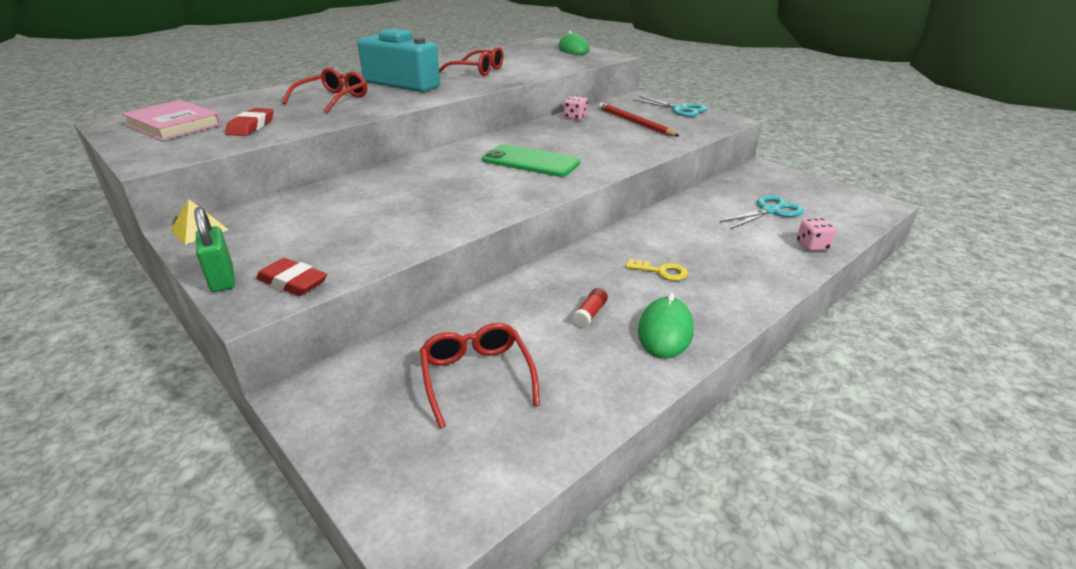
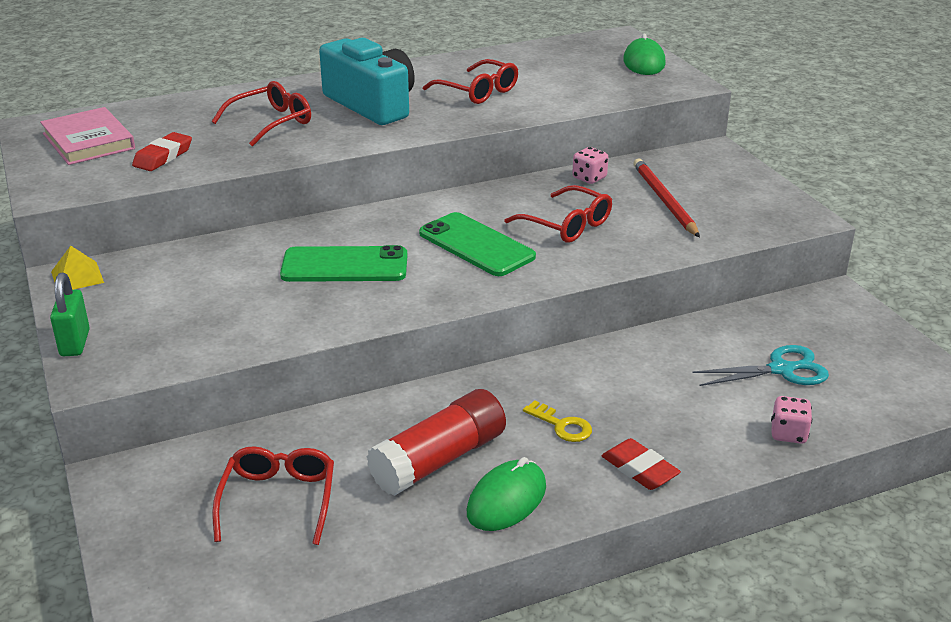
camera: 20 degrees right, 0 degrees up
(293, 282) = (135, 360): red eraser -> red eraser (639, 469)
(439, 187) = (344, 266): none -> green phone
(583, 142) = (566, 225): none -> red glasses
(590, 314) = (439, 460): red glue stick -> red glue stick, size x2.47
(680, 109) = (752, 185): turquoise scissors -> none

